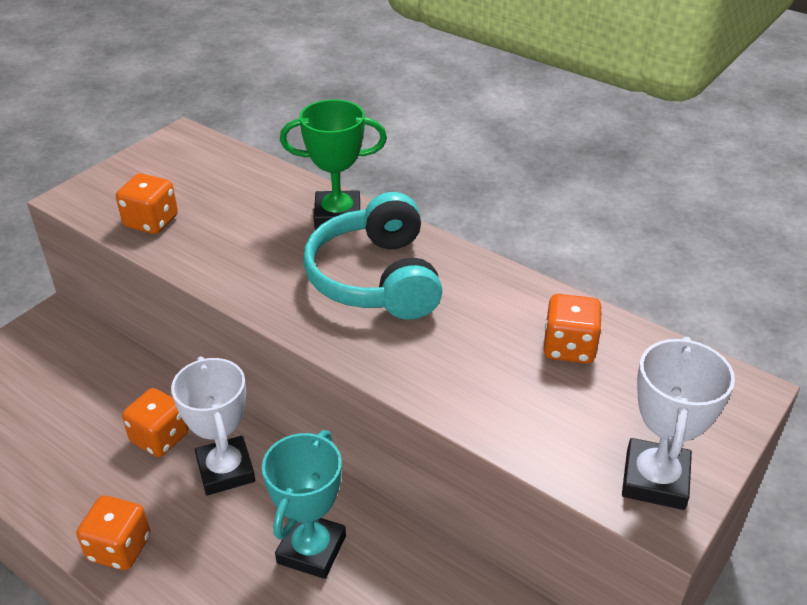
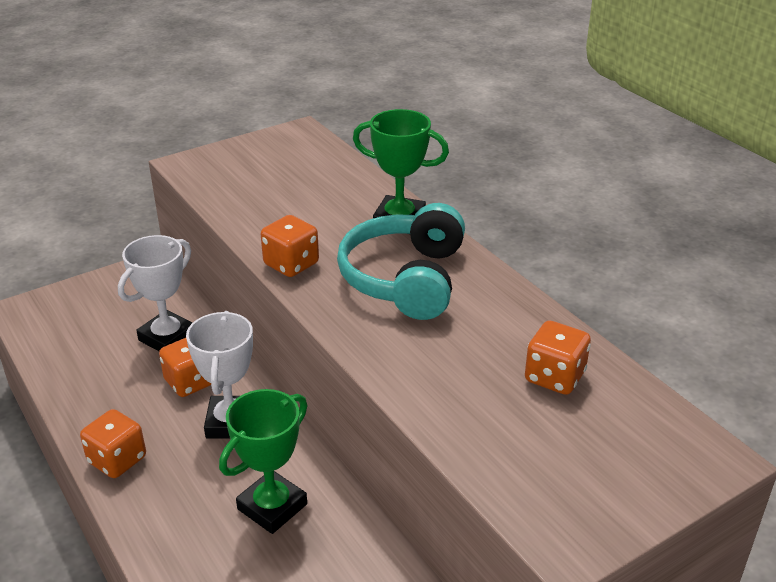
camera: 20 degrees right, 5 degrees down
(151, 222) = (238, 194): orange dice -> orange dice (291, 264)
(311, 549) = (272, 507): turquoise trophy -> green trophy
(655, 479) = (574, 510): white trophy -> white trophy (167, 337)

